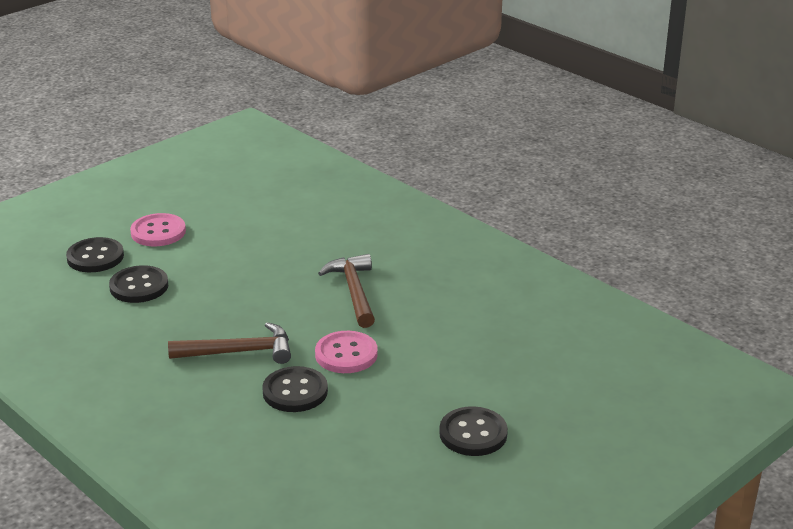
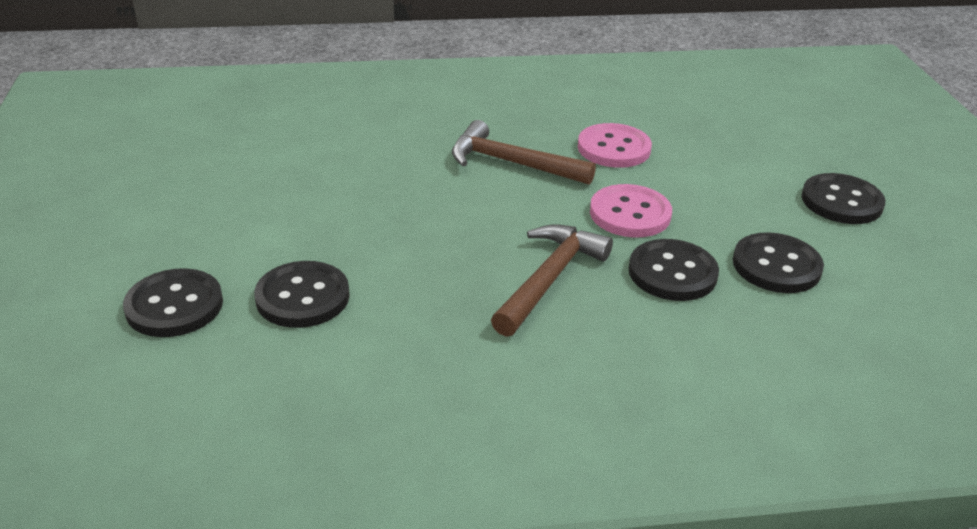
camera: 55 degrees left, 5 degrees up
(158, 232) = (193, 234): pink button -> pink button (614, 148)
(350, 428) = (776, 266): none -> black button

